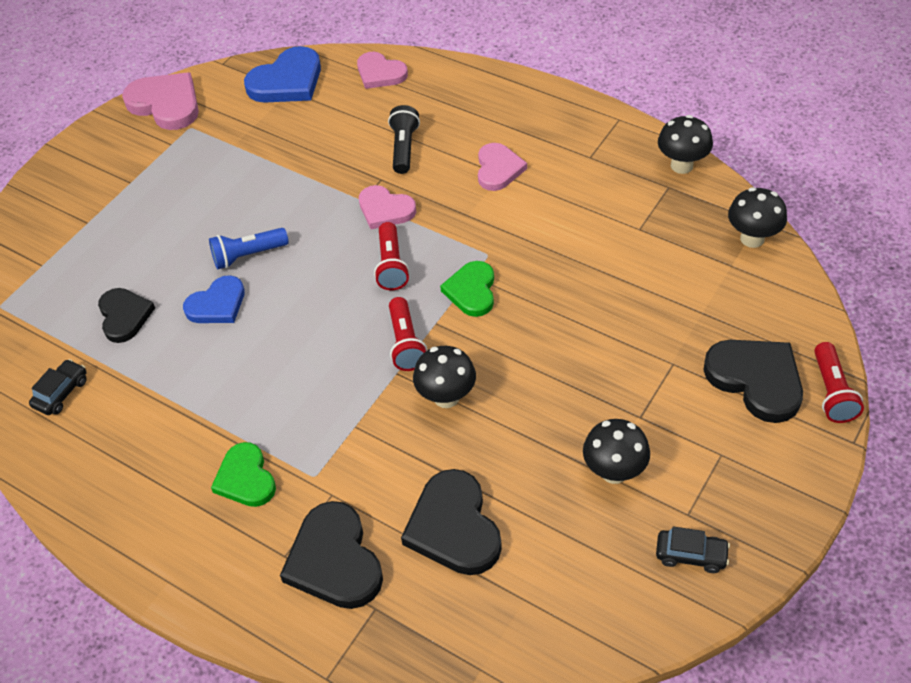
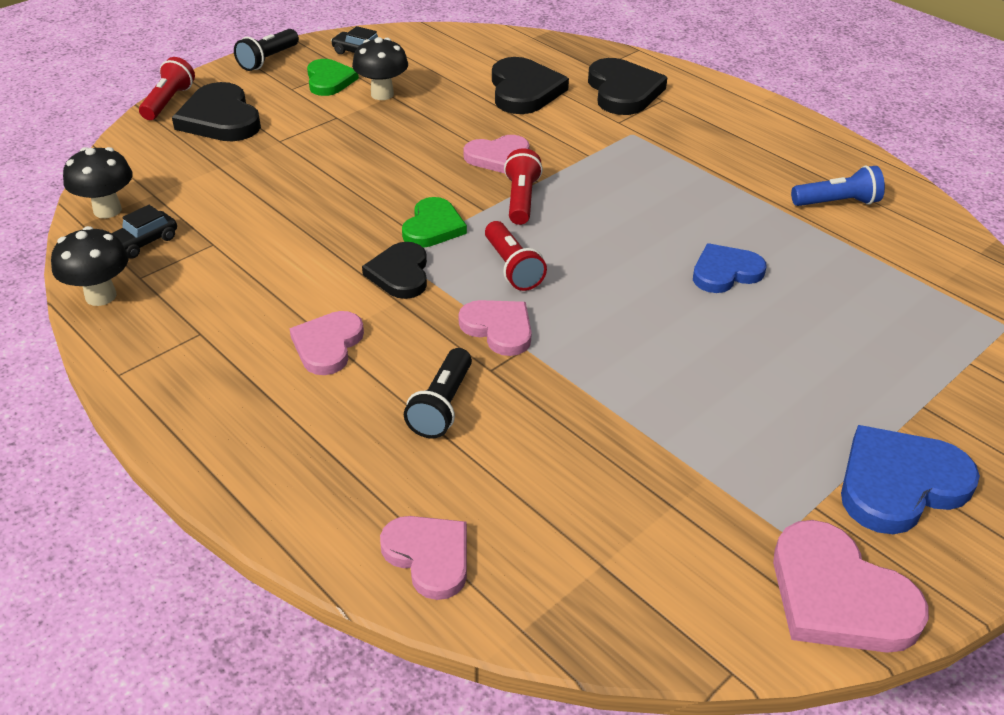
camera: 170 degrees left, 10 degrees down
(61, 393) = (892, 230): black car -> black car (143, 242)
(124, 316) = (838, 283): black heart -> black heart (400, 274)
(245, 478) = (694, 142): green heart -> green heart (329, 80)
(248, 255) = (687, 314): blue flashlight -> blue flashlight (837, 202)
(287, 81) = (603, 586): blue heart -> blue heart (899, 483)
(391, 265) = (512, 267): red flashlight -> red flashlight turned 150 degrees clockwise
(446, 397) = (497, 157): black mushroom -> pink heart
(789, 505) = (268, 60): none -> black flashlight

